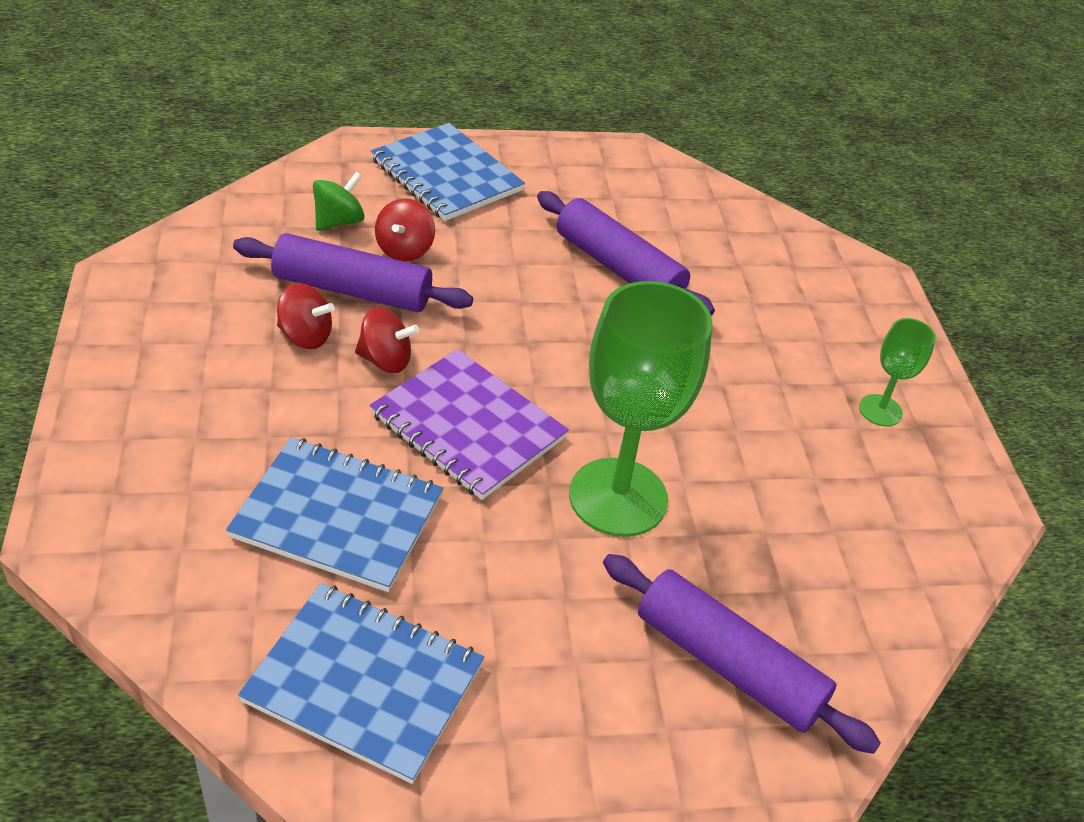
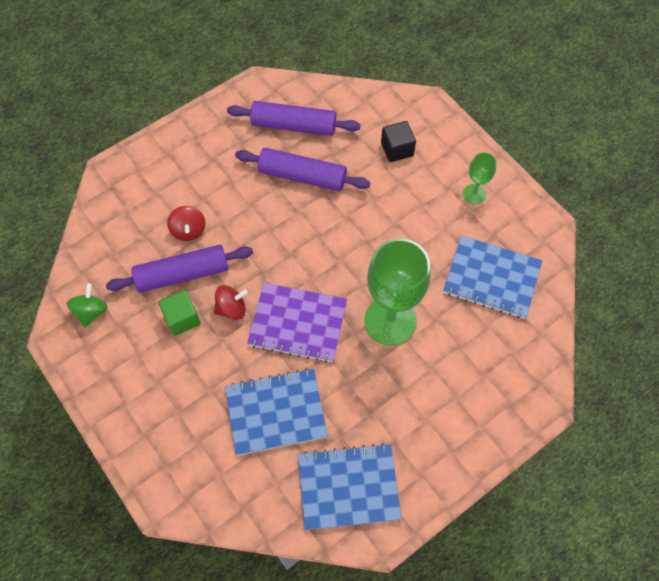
camera: 25 degrees left, 20 degrees up
(305, 336) = (182, 318): red spinning top -> green cube
(338, 221) = (140, 232): green spinning top -> green spinning top (91, 312)
(446, 175) = (172, 163): blue notebook -> blue notebook (491, 278)
(728, 664) = (487, 379): purple rolling pin -> purple rolling pin (294, 125)
(789, 303) = (397, 149): none -> black cube

